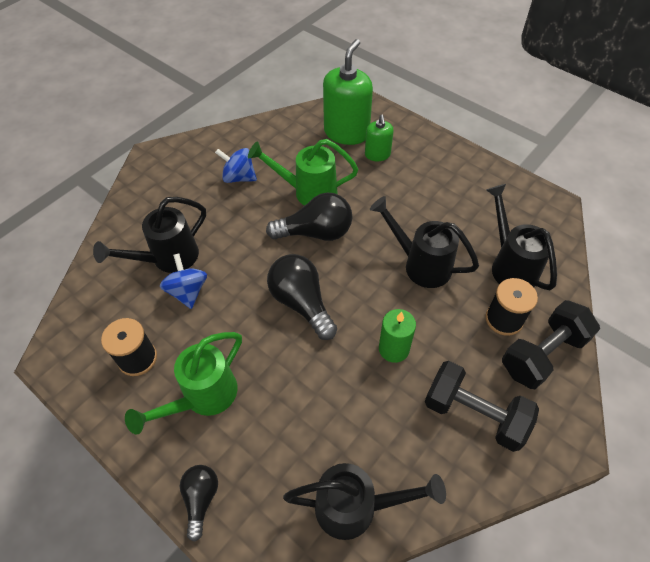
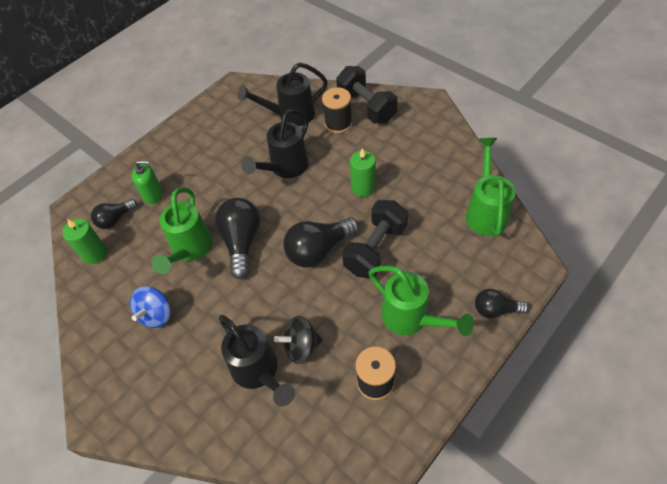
camera: 85 degrees left, 0 degrees up
(188, 291) = (301, 347): blue spinning top -> black spinning top
(307, 126) = (95, 254): none -> green candle
(346, 132) = (115, 219): green soap dispenser -> black light bulb
(356, 507) = (485, 211): black watering can -> green watering can
(474, 414) = (412, 145): black dumbbell -> black dumbbell (375, 249)

